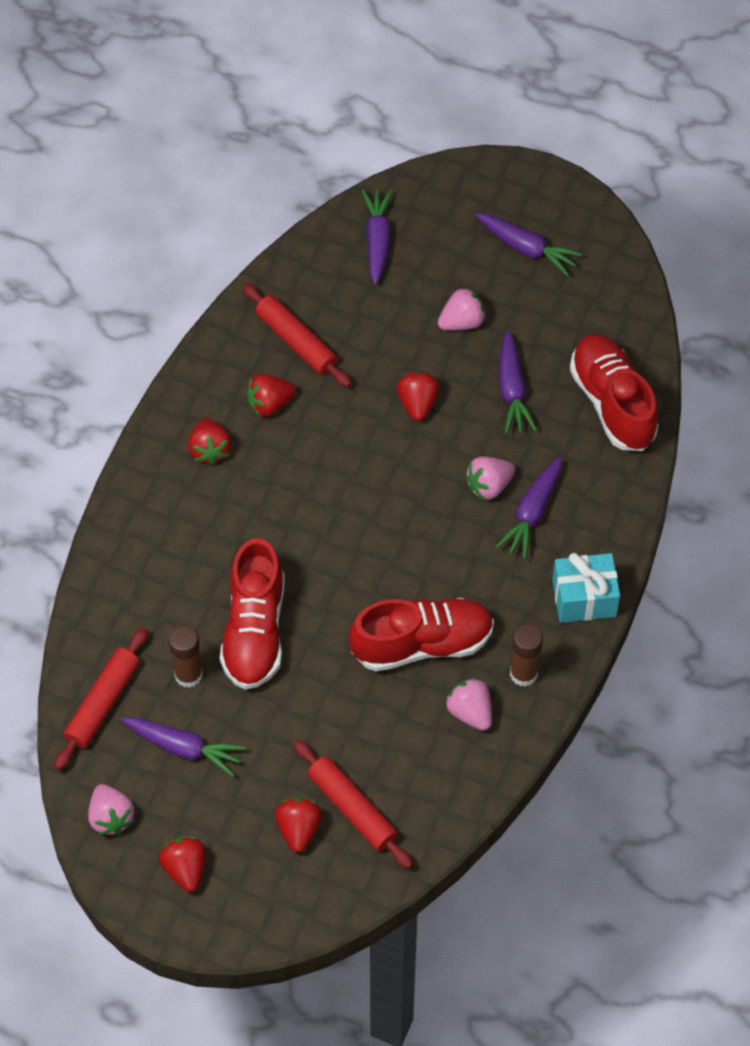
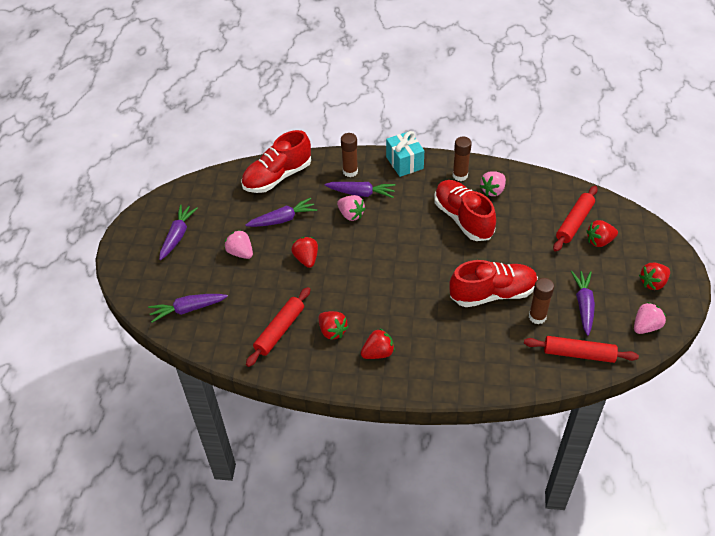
camera: 105 degrees left, 10 degrees down
(417, 403) = (306, 259): red strawberry -> red strawberry turned 90 degrees clockwise
(589, 511) = (350, 171): none -> brown glue stick

